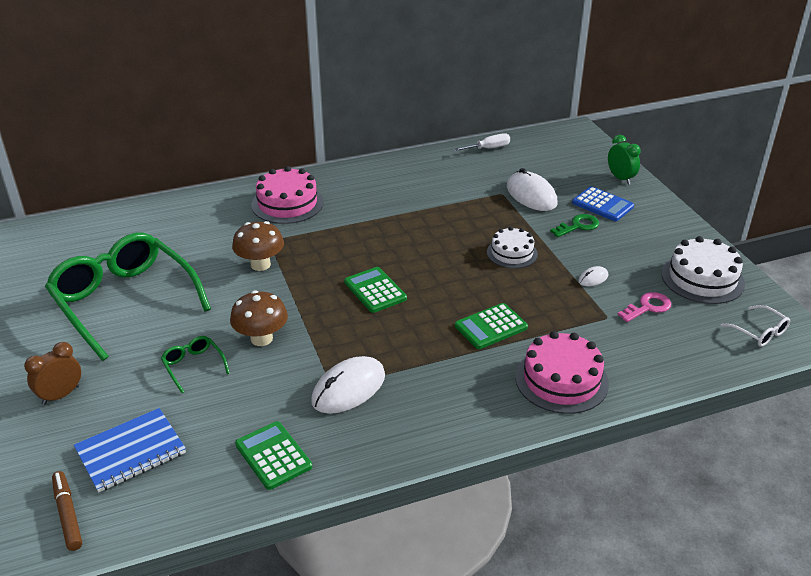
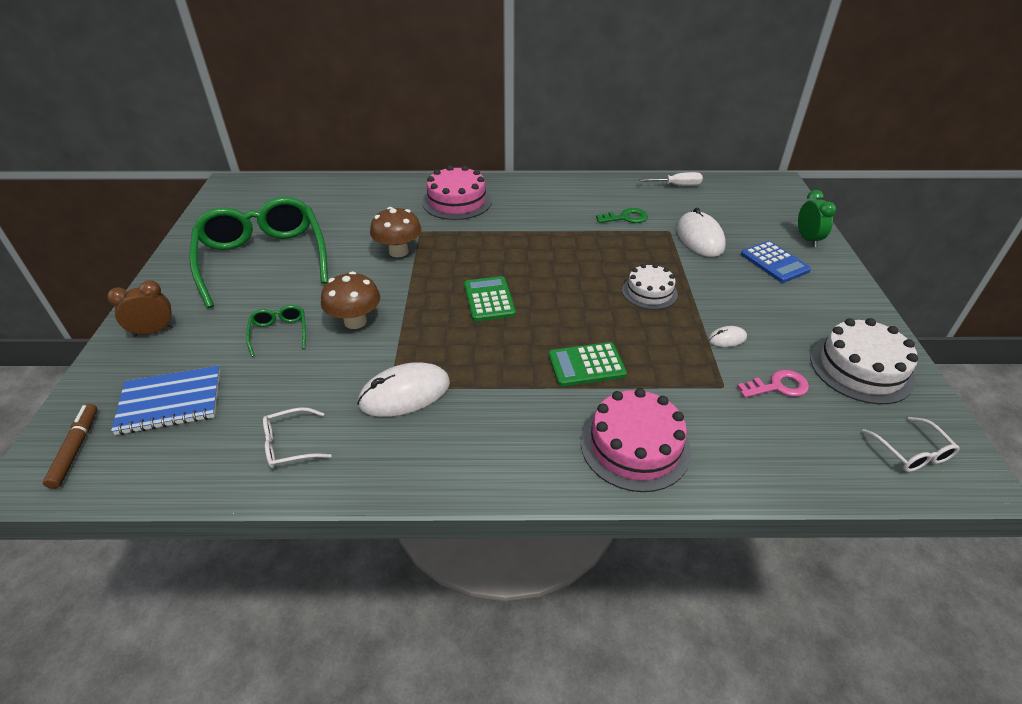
camera: 20 degrees right, 5 degrees up
(273, 456) = (290, 445): green calculator -> white glasses
(578, 226) = (736, 279): green key -> green key (625, 218)

